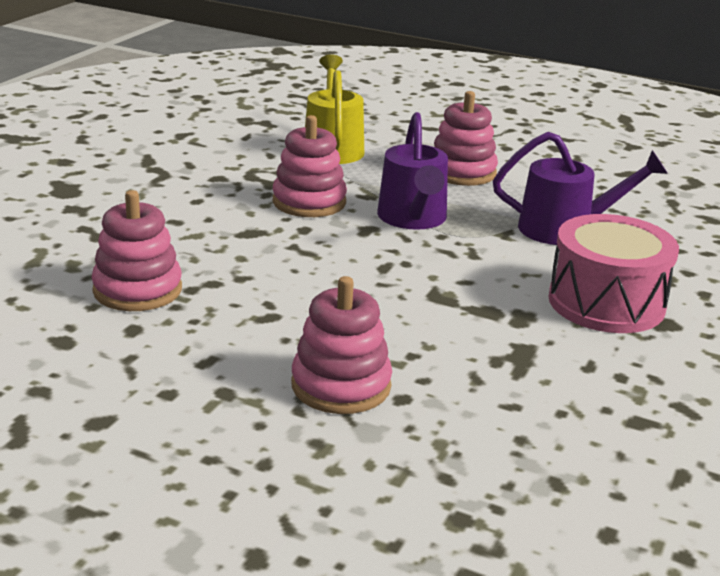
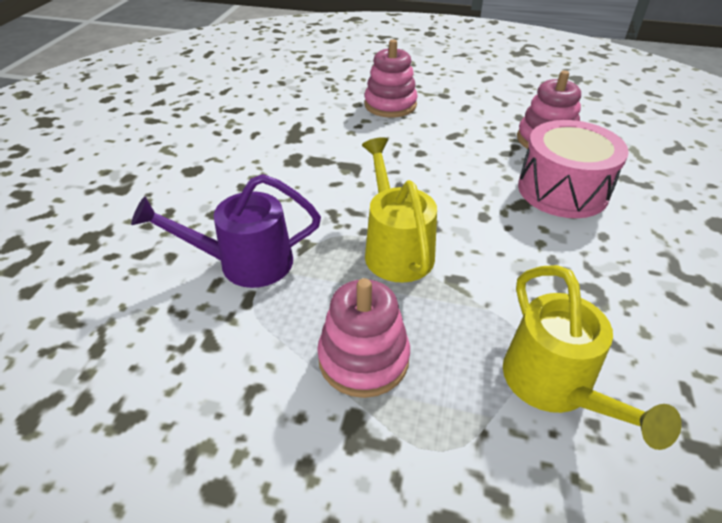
camera: 170 degrees right, 15 degrees up
(309, 202) = (504, 254): pink stacking toy -> none
(413, 219) = (395, 248): purple watering can -> yellow watering can
(606, 303) = (230, 180): pink drum -> pink drum (562, 190)

